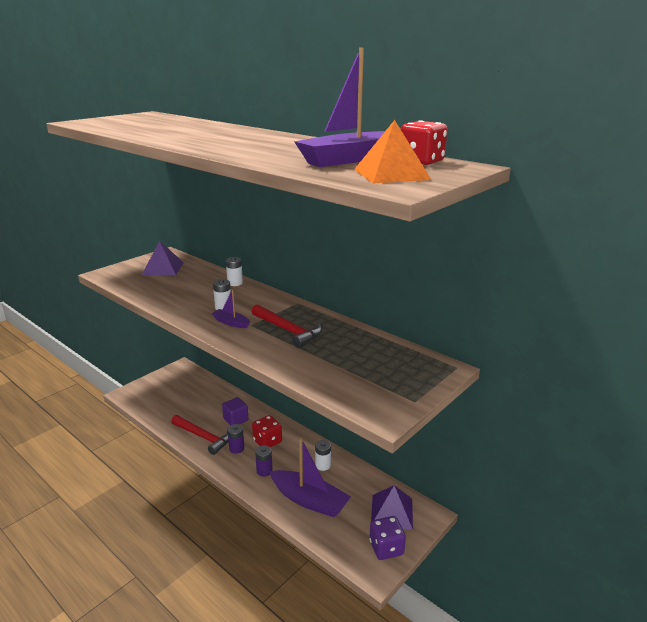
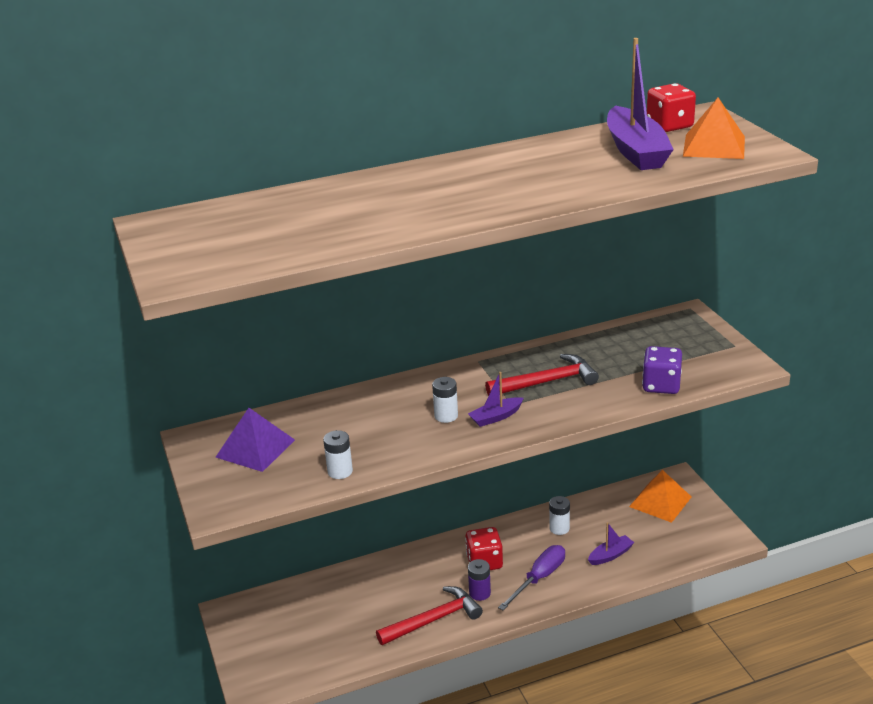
camera: 60 degrees left, 5 degrees up
(235, 283) = (374, 394): white battery -> white battery (340, 471)
(235, 419) = (417, 580): purple cube -> none
(264, 471) = (539, 578): purple battery -> purple screwdriver
(309, 500) = (610, 555): purple boat -> purple boat, size x0.49
(386, 548) = (706, 522): purple dice -> purple dice (661, 385)
(392, 511) = (660, 501): purple pyramid -> orange pyramid

